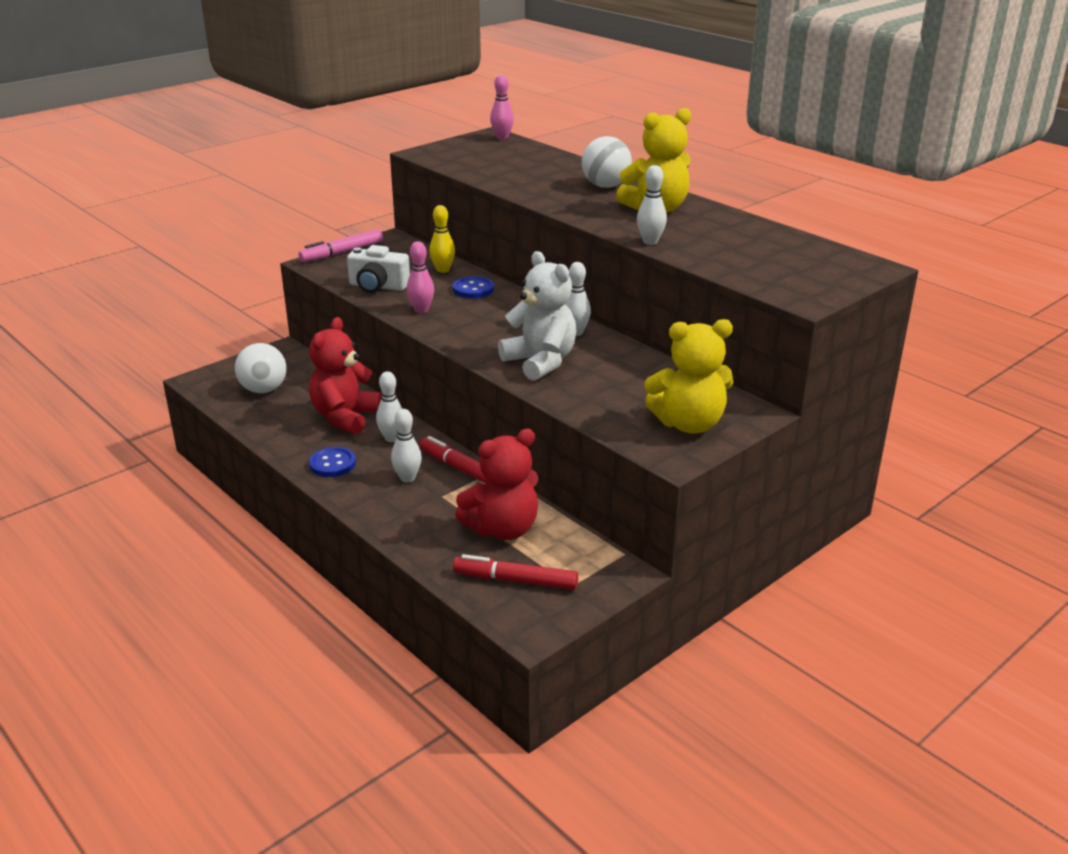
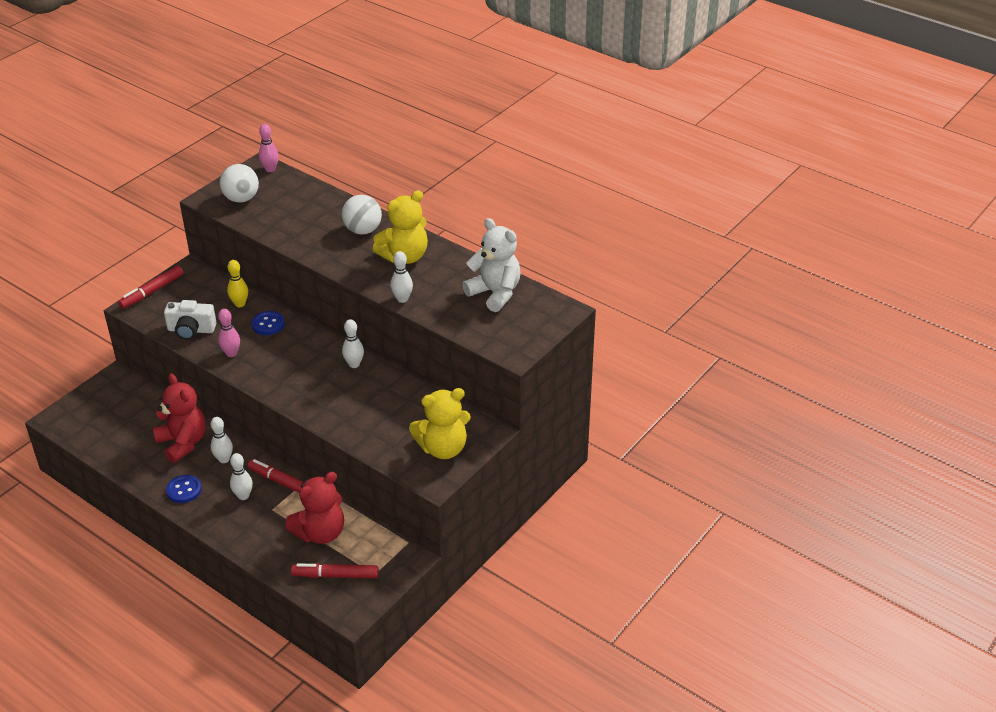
camera: 10 degrees left, 10 degrees up
(263, 390) = (111, 422): white ball -> white ball (241, 199)
(342, 252) = (152, 291): pink marker -> red marker
(345, 417) = (183, 443): red teddy bear -> red teddy bear turned 135 degrees clockwise
(540, 362) = (331, 399): white teddy bear -> white teddy bear (495, 293)

